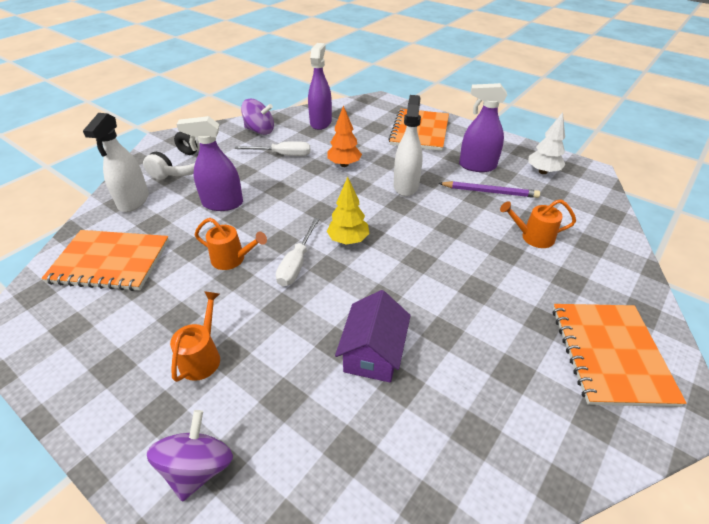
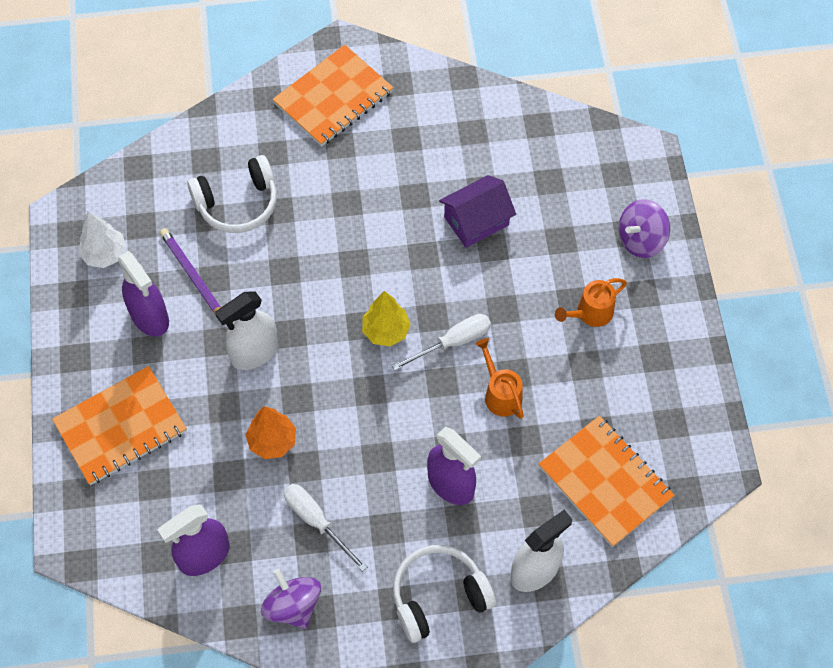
camera: 135 degrees left, 20 degrees up
(532, 237) = (238, 204): orange watering can -> white headphones

